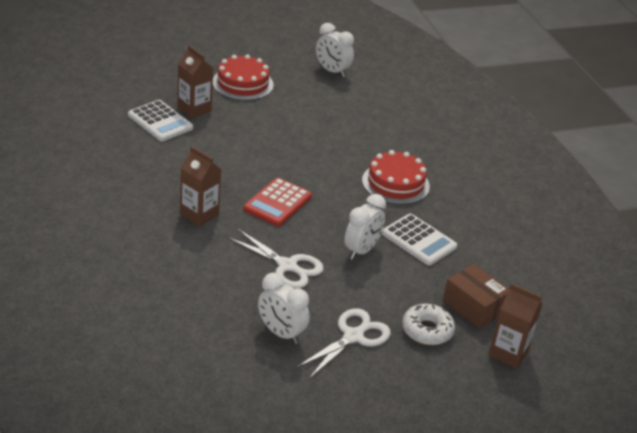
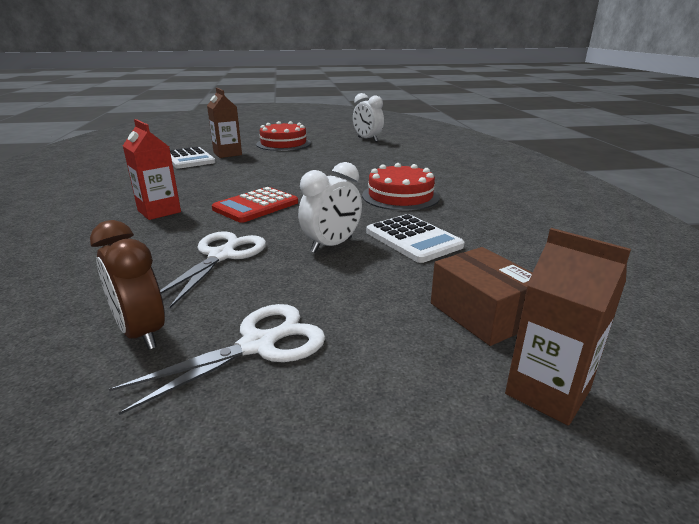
camera: 15 degrees right, 10 degrees down
(199, 214) = (159, 211): brown carton -> red carton
(281, 333) = (141, 333): white clock -> brown clock
(287, 266) = (221, 256): white scissors -> white scissors turned 120 degrees counterclockwise
(427, 330) = (393, 343): white donut -> none

